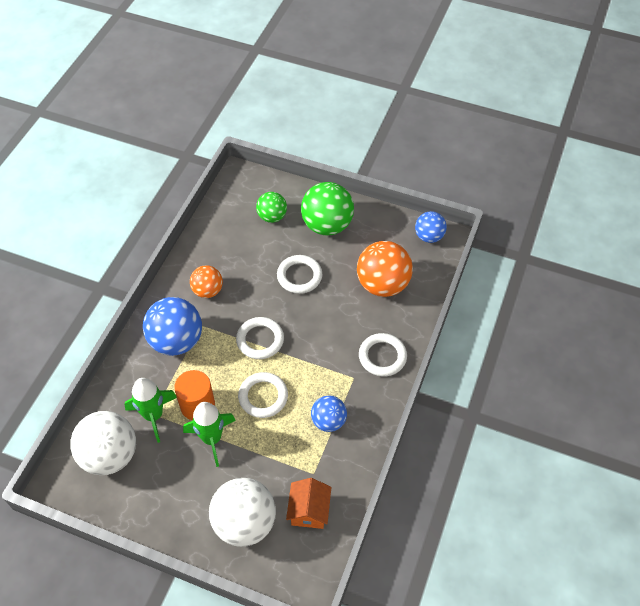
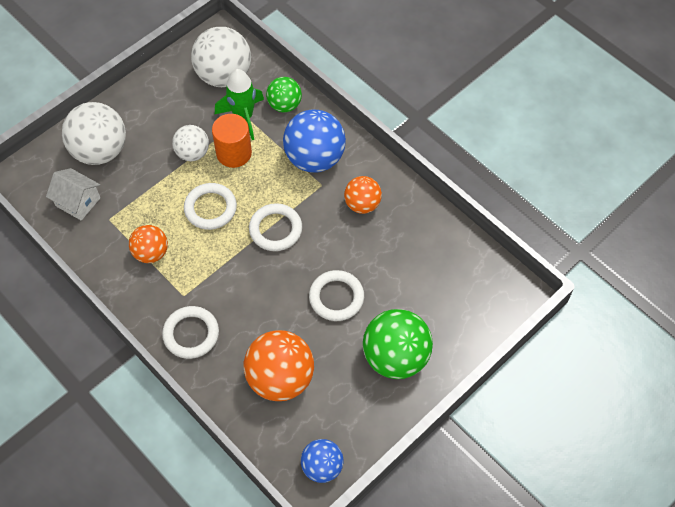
camera: 115 degrees right, 5 degrees up
(212, 439) = (193, 153): green rocket -> white ball
(272, 217) = (436, 303): green ball -> green ball (284, 105)
(309, 510) = (78, 202): orange house -> white house
(328, 421) = (151, 253): blue ball -> orange ball

